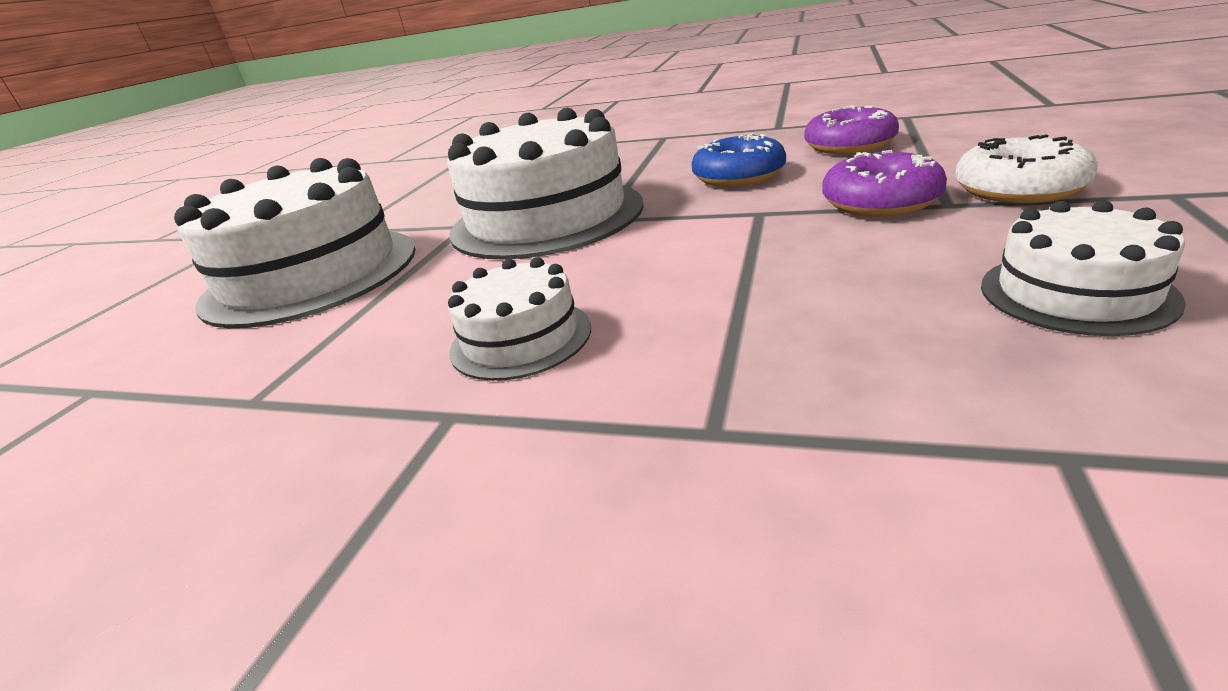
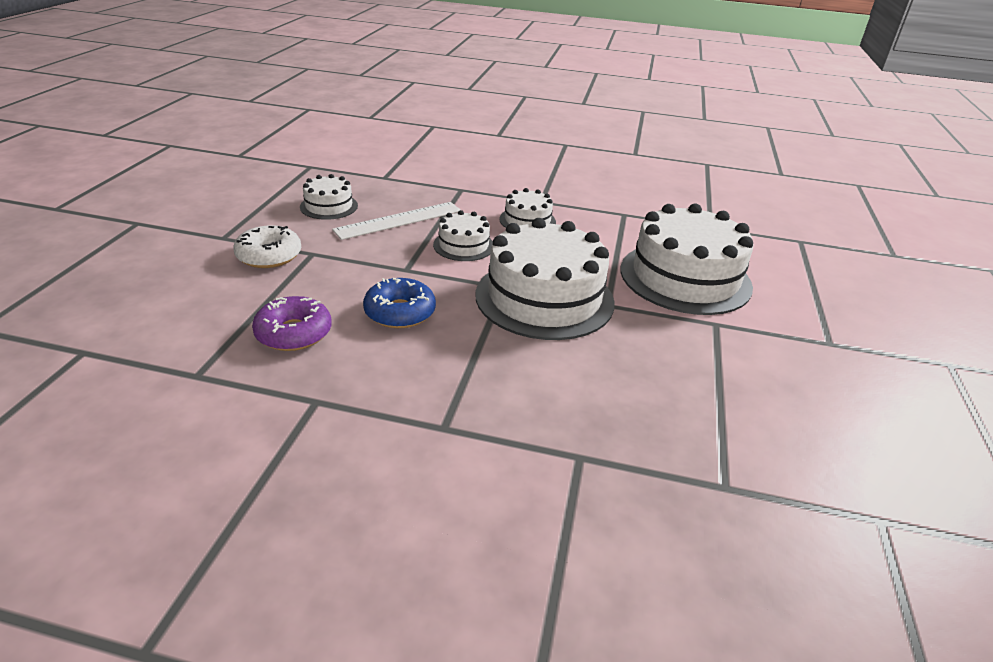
camera: 170 degrees right, 5 degrees up
(670, 261) = (463, 245): none -> white cake
(840, 287) = (399, 220): none -> white ruler
(880, 202) = (339, 262): purple donut -> none

